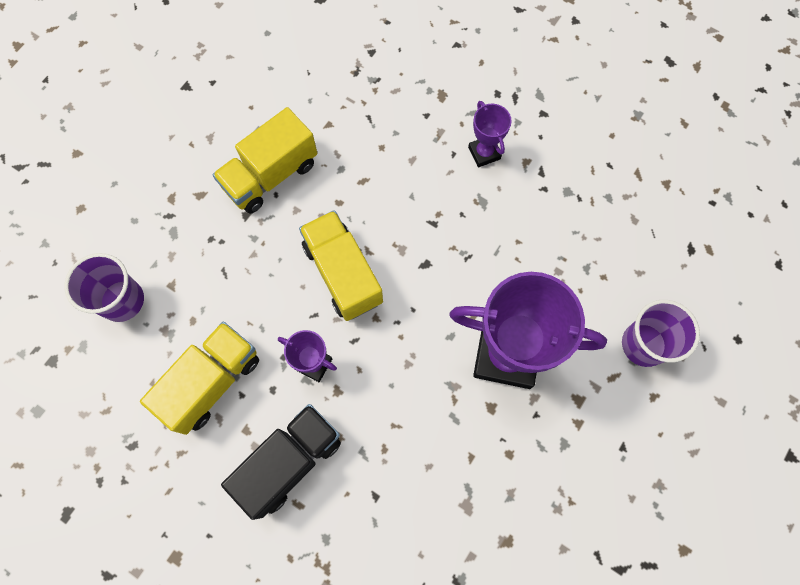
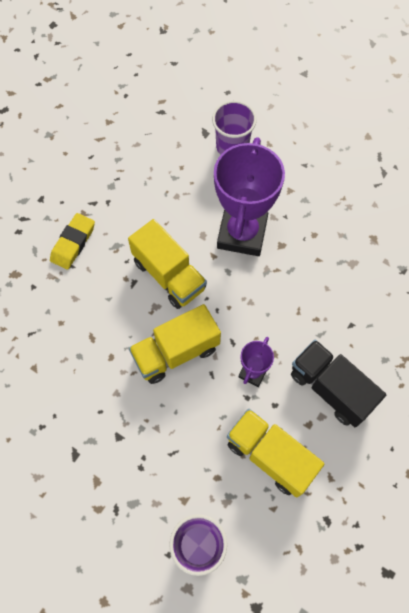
camera: 90 degrees left, 5 degrees down
(270, 175) = (81, 417): yellow truck -> yellow truck (169, 275)
(484, 153) = (73, 243): purple trophy -> yellow eraser

